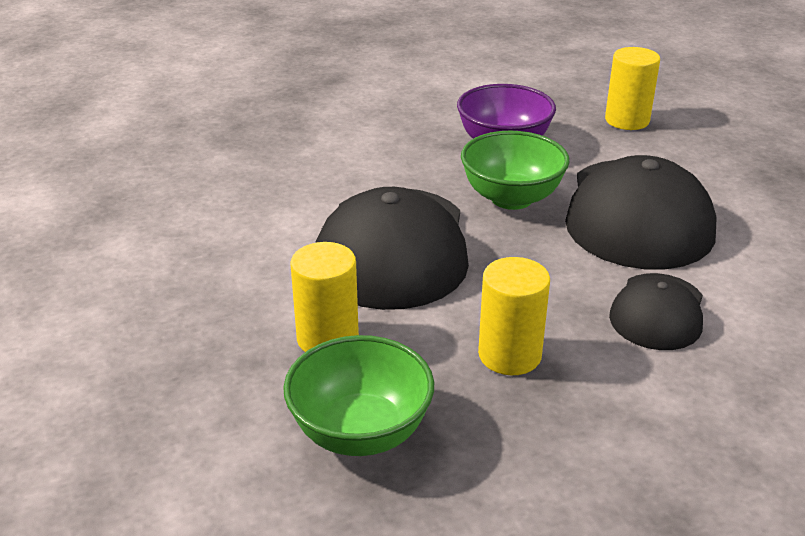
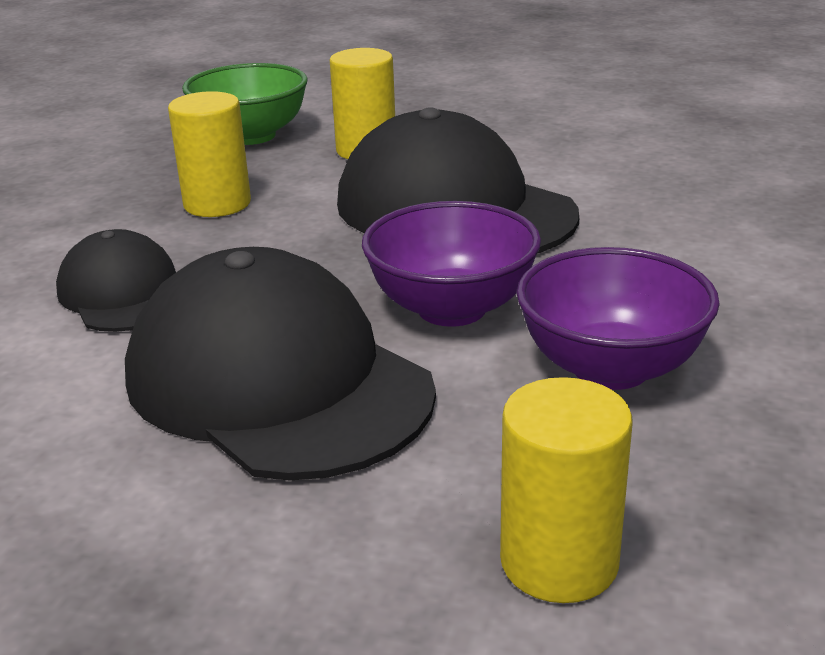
camera: 130 degrees right, 5 degrees down
(511, 198) = (451, 309): green bowl -> purple bowl

